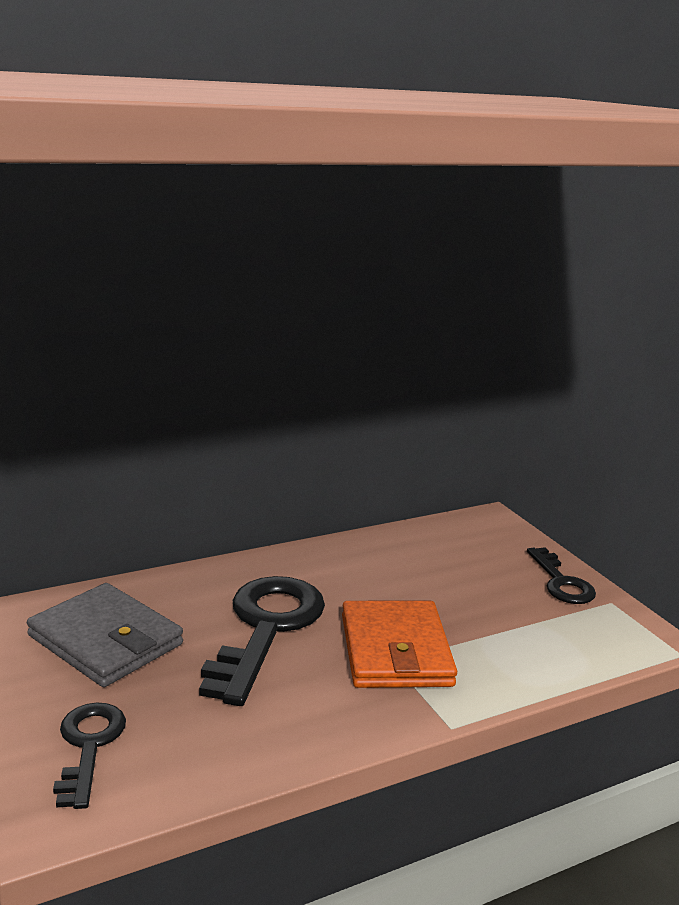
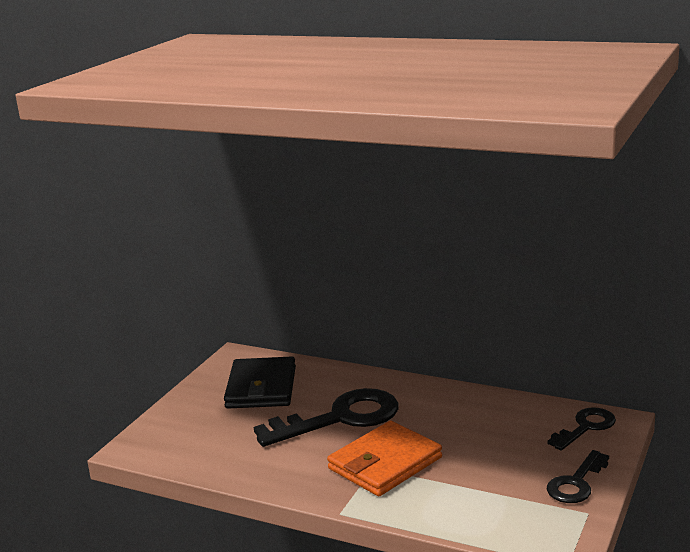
camera: 55 degrees right, 0 degrees up
(89, 746) = (183, 429): black key -> black key (585, 427)
(105, 640) = (261, 387): grey wallet -> black wallet

